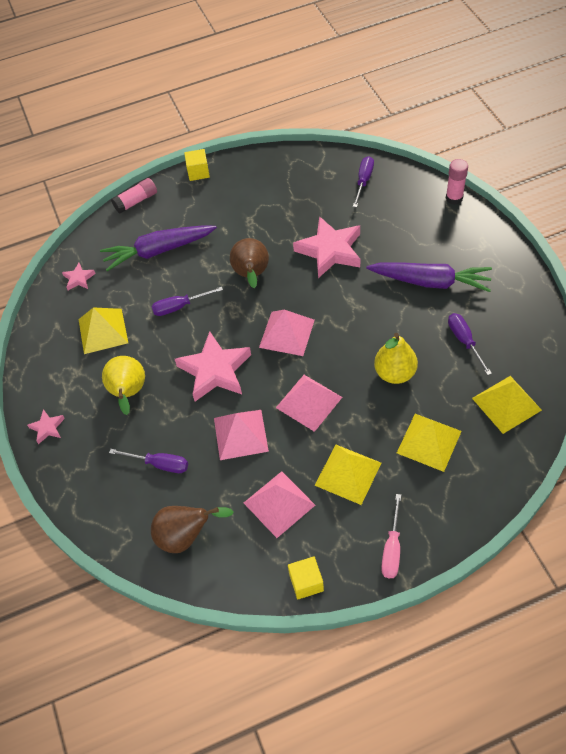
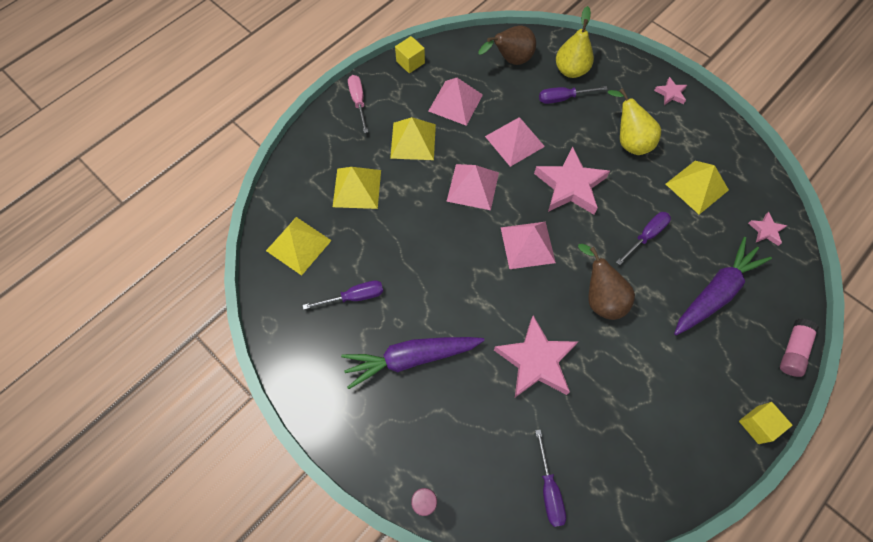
camera: 150 degrees right, 10 degrees up
(395, 373) = (409, 240): yellow pear -> yellow pear (571, 70)
(464, 341) = (354, 297): purple screwdriver -> purple screwdriver turned 60 degrees counterclockwise

